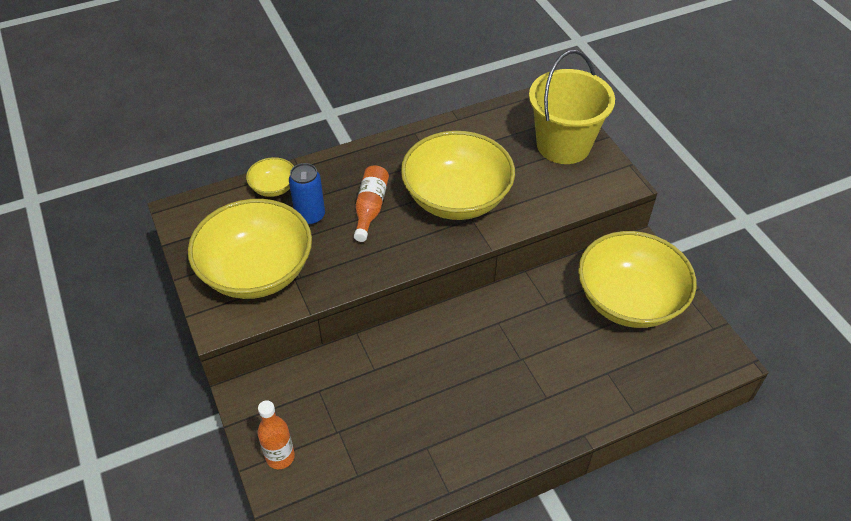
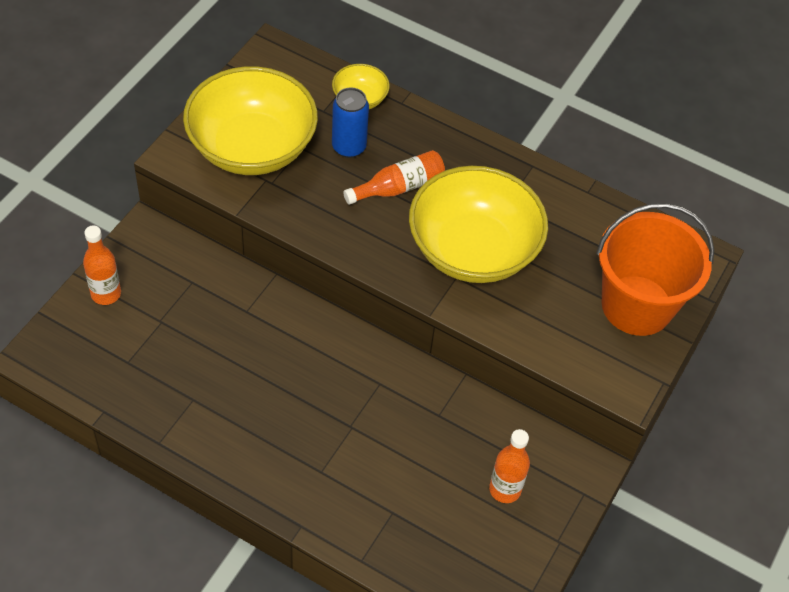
camera: 50 degrees right, 5 degrees up
(563, 145) = (636, 305): yellow bucket -> orange bucket
(629, 300) = (505, 489): yellow bowl -> orange bottle

